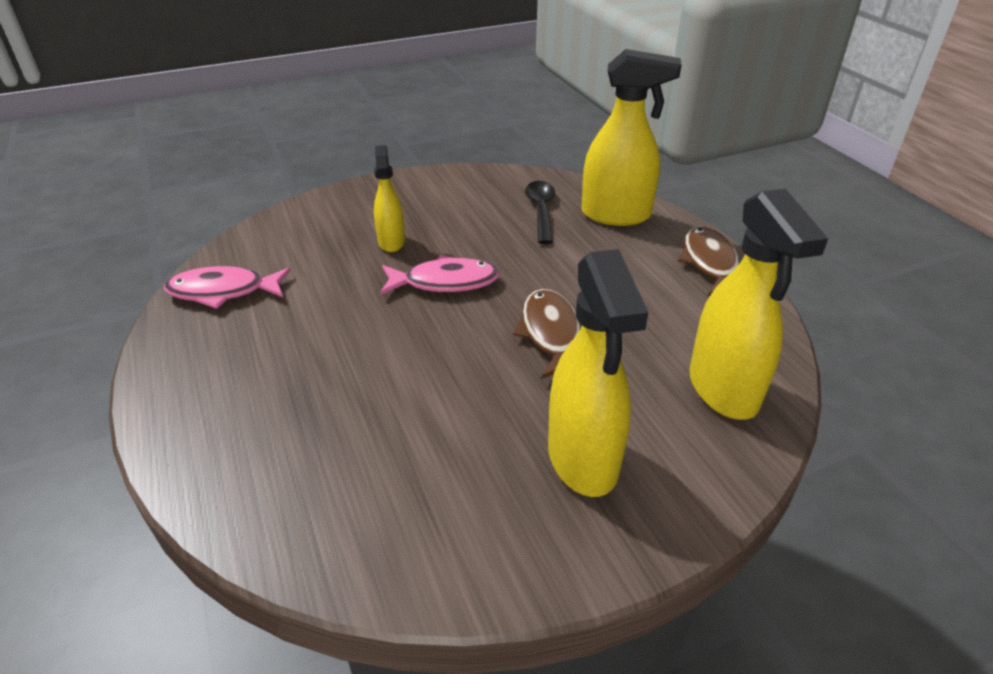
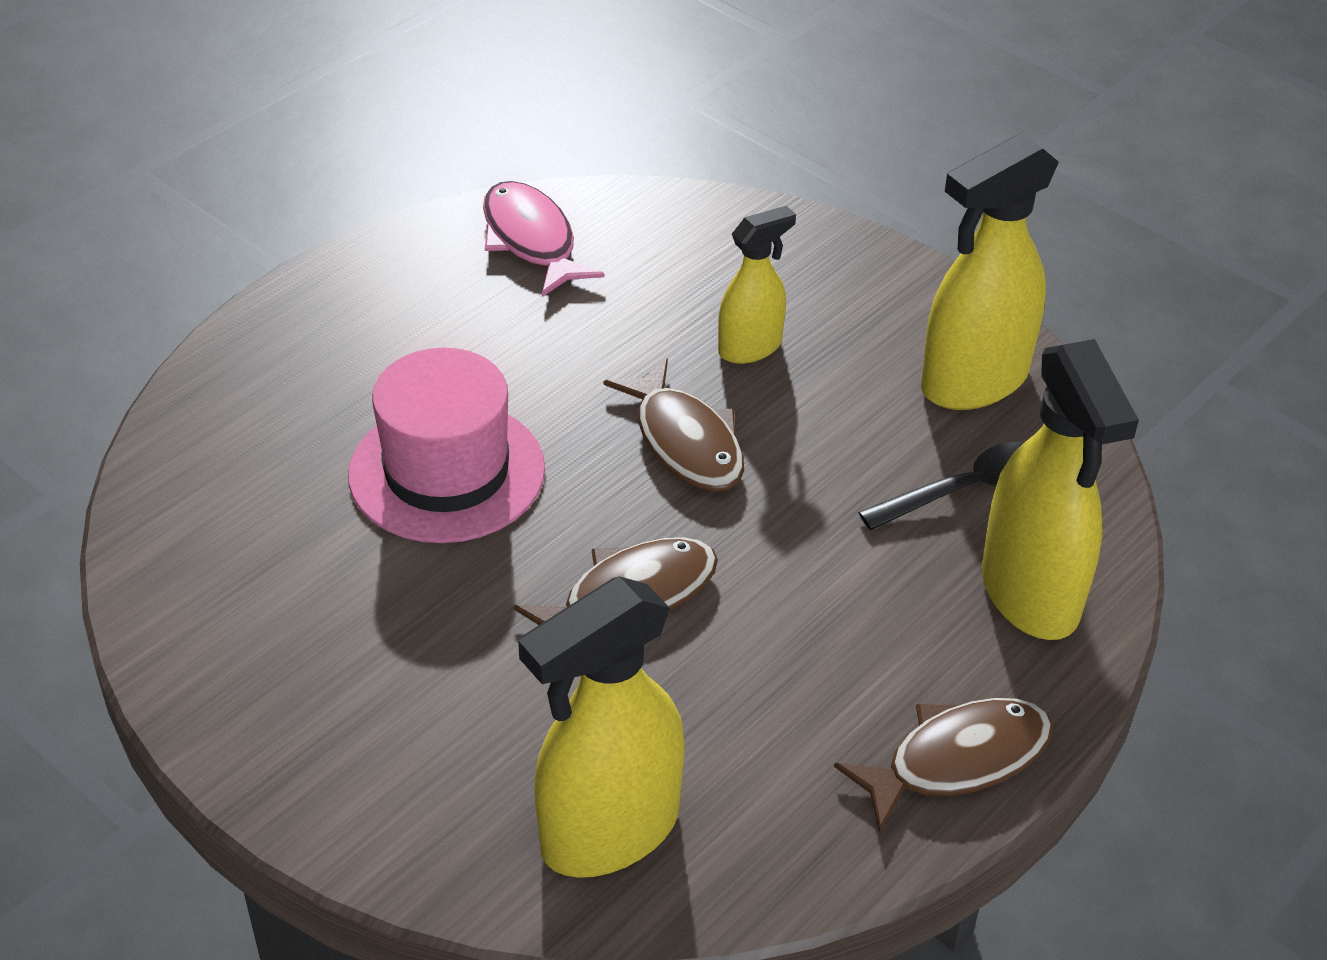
camera: 65 degrees right, 5 degrees up
(397, 381) = (447, 472): none -> pink hat
(445, 282) = (686, 442): pink fish -> brown fish
(583, 459) = (391, 699): yellow spray bottle -> yellow spray bottle (973, 381)

